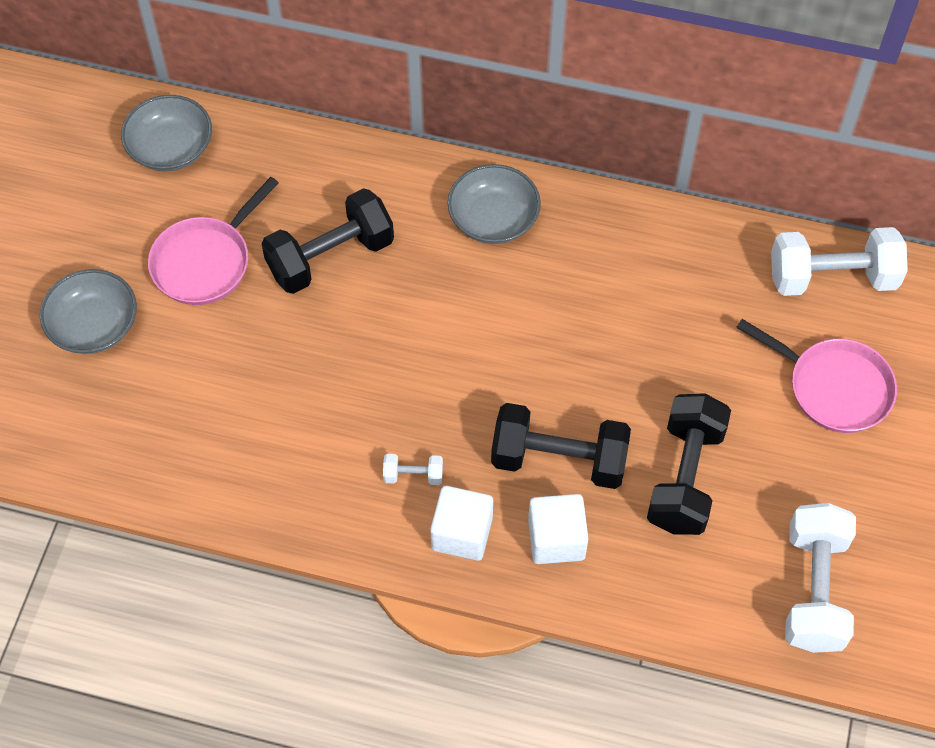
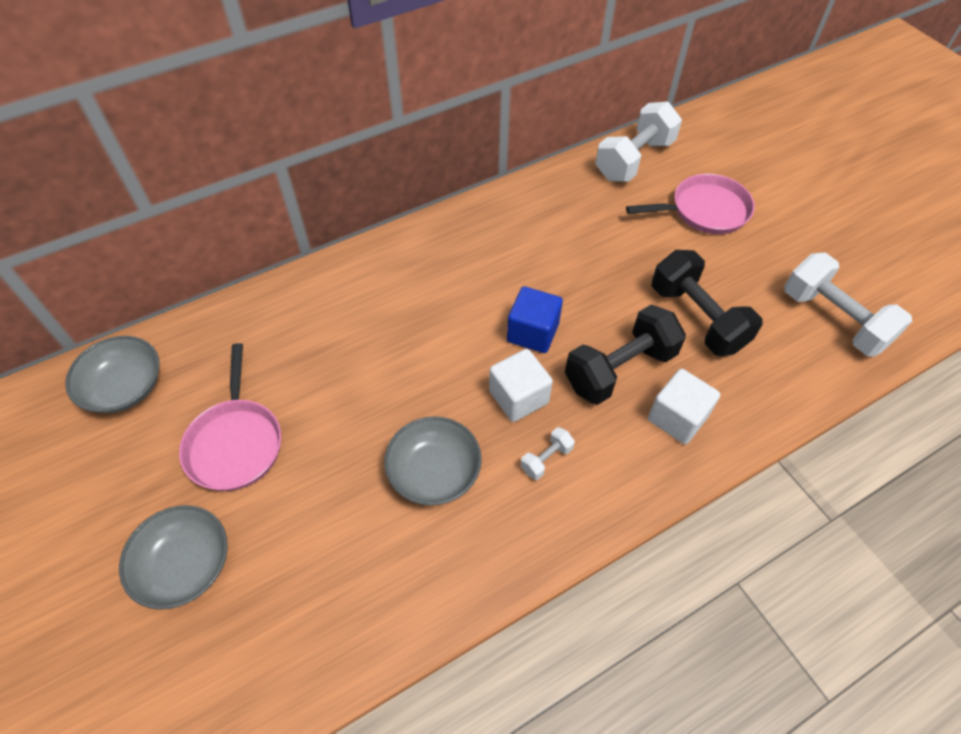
camera: 45 degrees left, 5 degrees down
(330, 257) = (329, 367): black dumbbell -> none
(462, 533) = (620, 468): white cube -> white cube (518, 397)
(493, 219) = (414, 264): grey bowl -> grey bowl (434, 472)
(523, 366) = (532, 332): none -> blue cube

